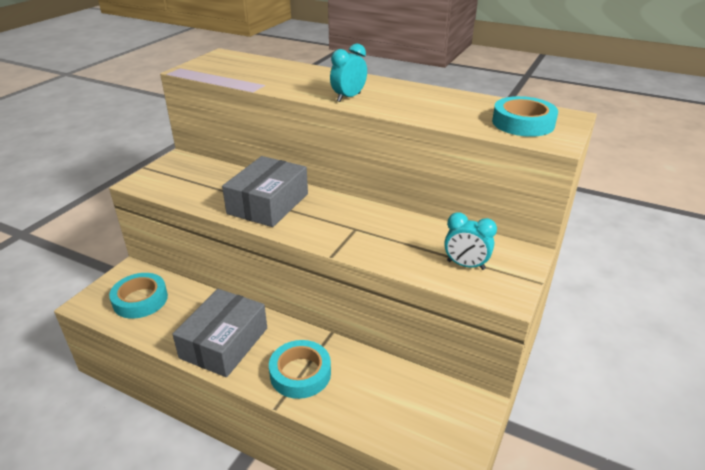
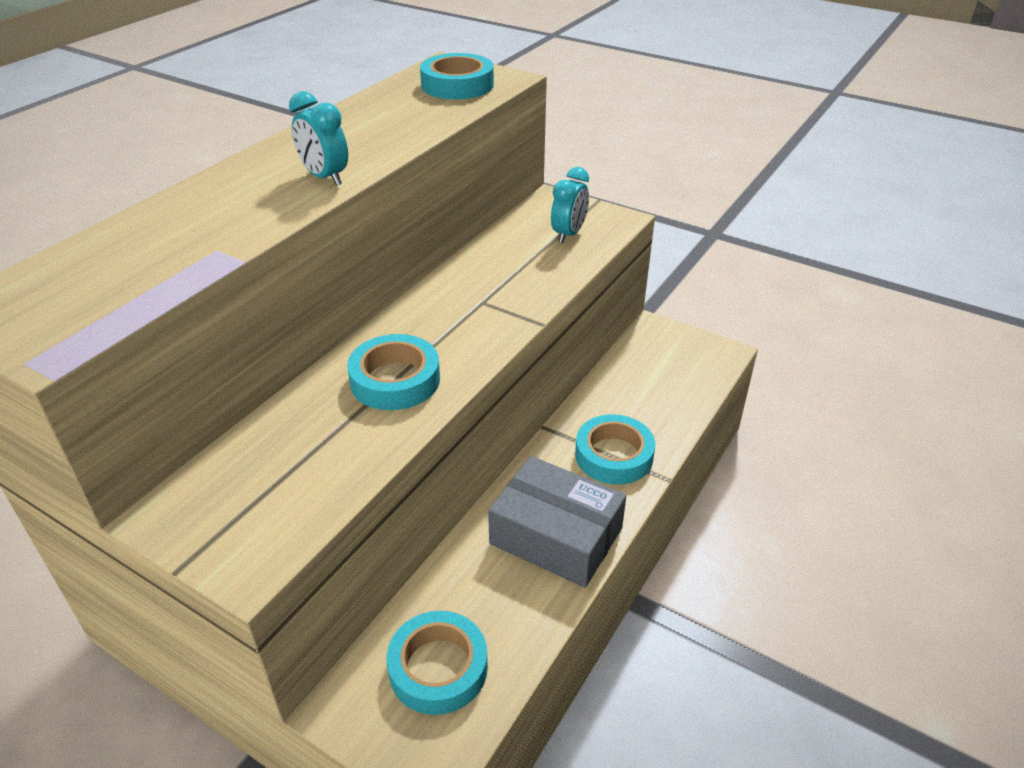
camera: 85 degrees left, 5 degrees up
(268, 204) = (395, 380): grey box -> turquoise tape

